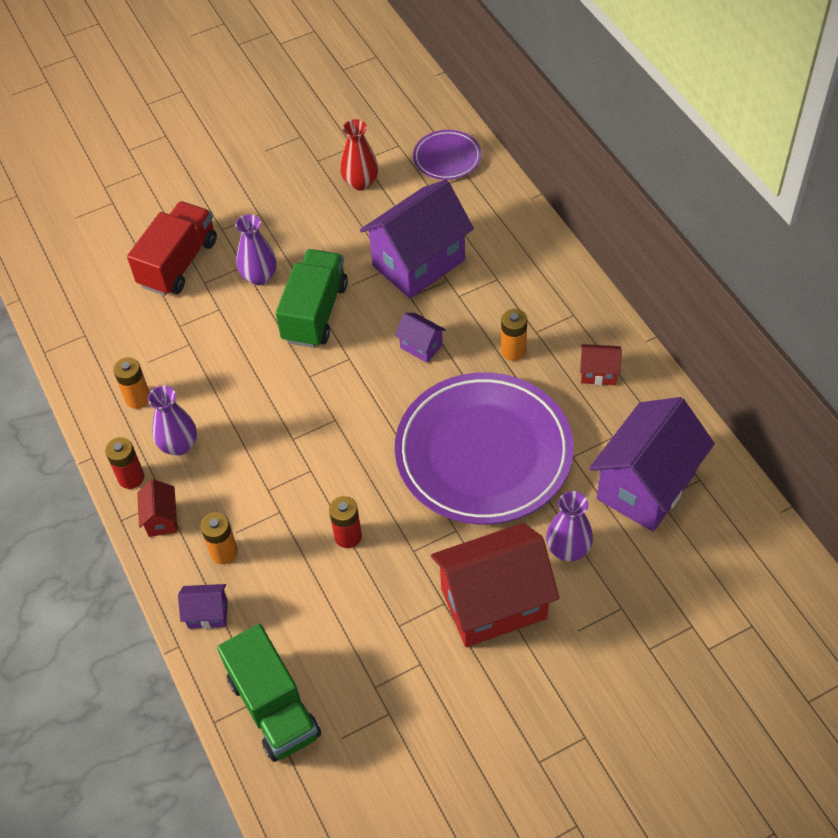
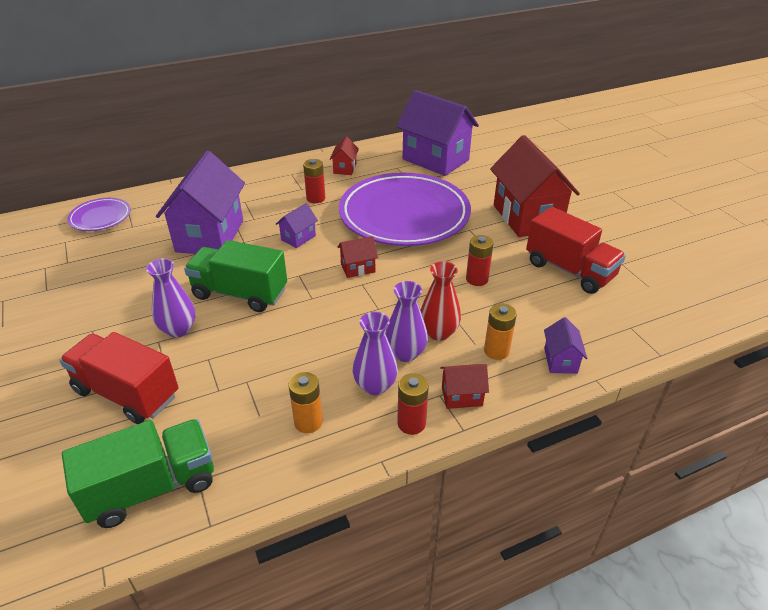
camera: 90 degrees left, 15 degrees down
(274, 707) = (636, 320): green truck -> green truck (152, 487)
(360, 182) = (95, 264): red vase -> red vase (438, 332)
(364, 413) = (358, 268): none -> red house
(371, 644) = (569, 270): none -> red truck
(418, 263) = (210, 236): purple house -> purple house turned 45 degrees clockwise
(513, 351) = (316, 198): orange battery -> red battery
(568, 549) = (483, 188): purple vase -> purple vase (405, 353)

